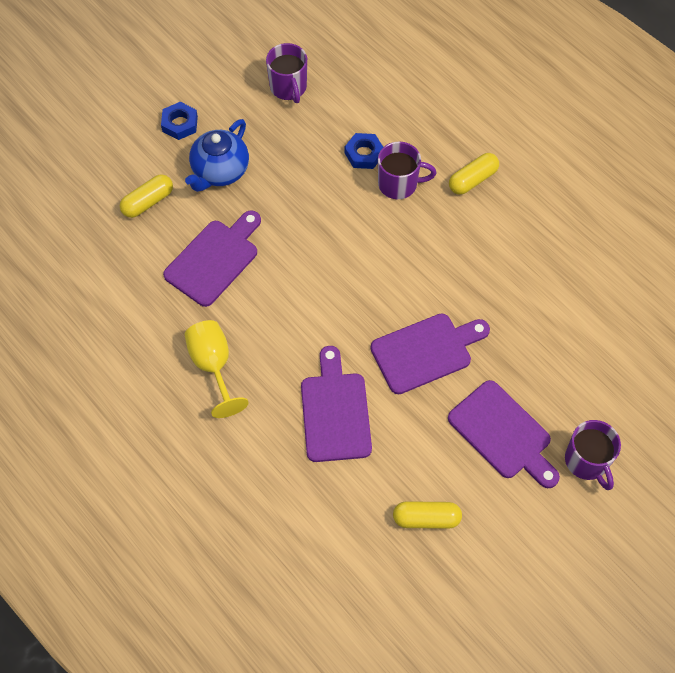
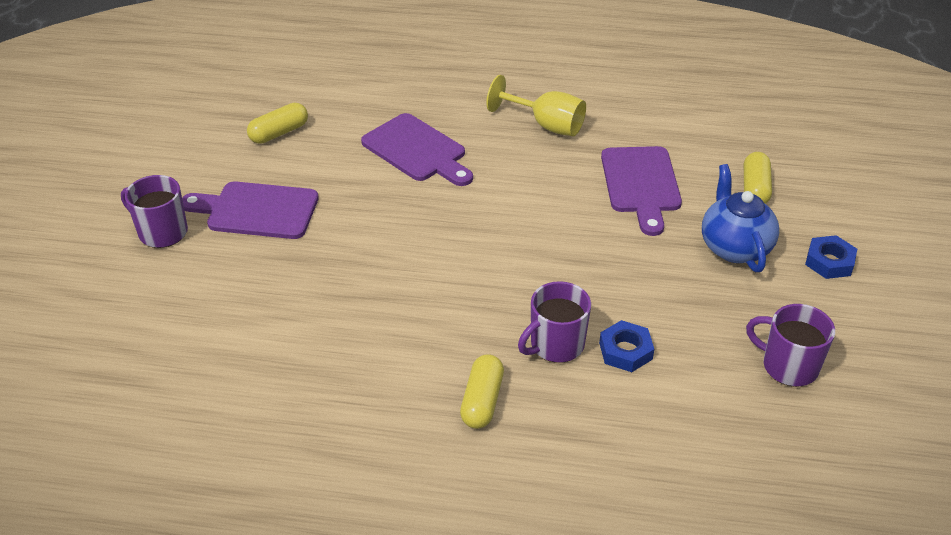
camera: 140 degrees right, 20 degrees down
(425, 351) = (380, 226): purple cutting board -> none

